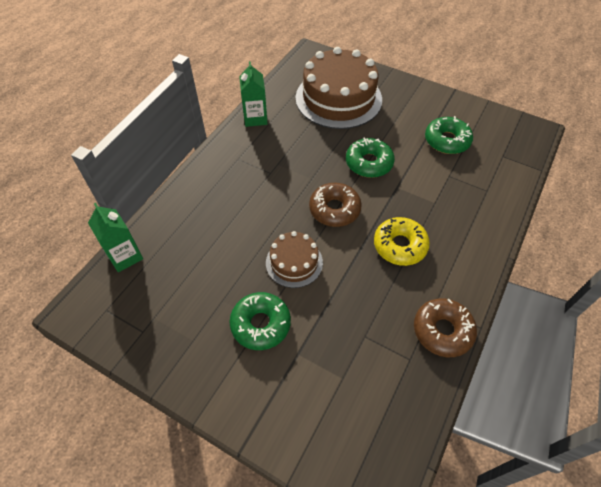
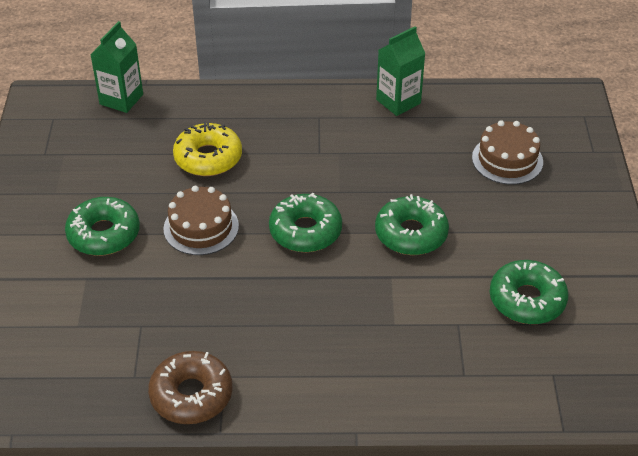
camera: 60 degrees right, 10 degrees down
(334, 209) = (305, 231): brown donut -> green donut
(338, 98) = (507, 160): brown cake -> brown cake, size x0.51
(400, 246) = (293, 312): yellow donut -> yellow donut (208, 158)

